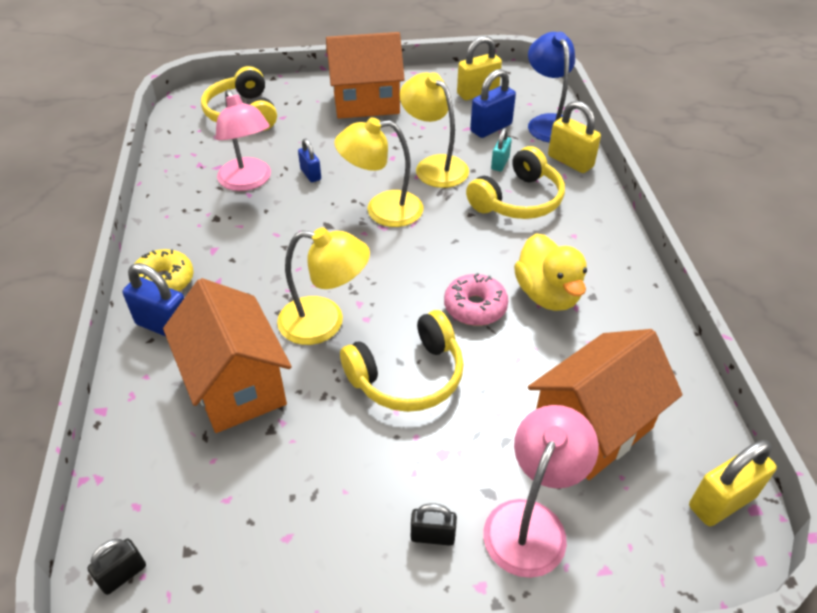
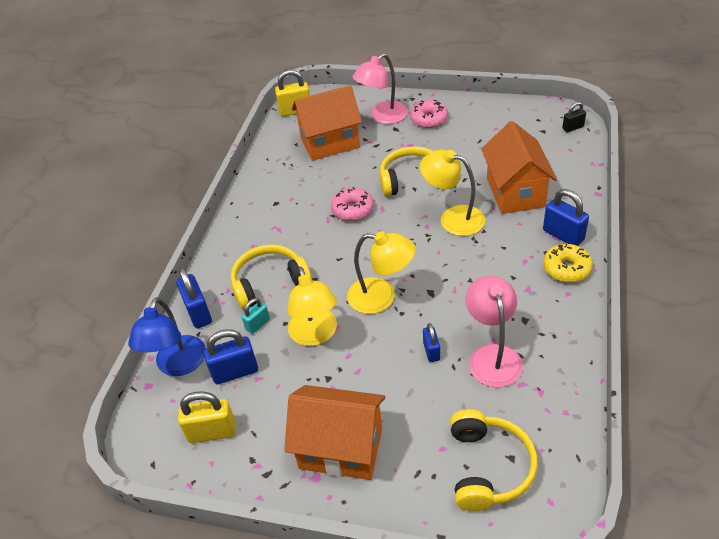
camera: 155 degrees left, 0 degrees up
(432, 536) = (429, 119): black padlock -> pink donut
(547, 294) = (302, 209): yellow duck -> none
(570, 161) = (198, 313): yellow padlock -> blue padlock

